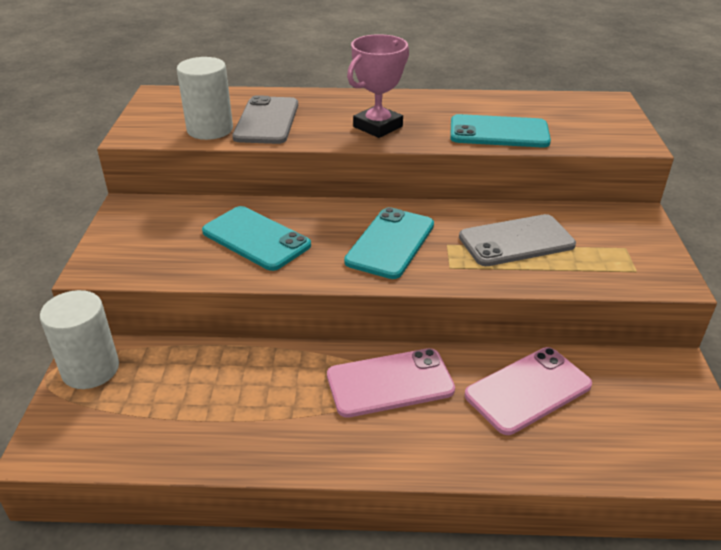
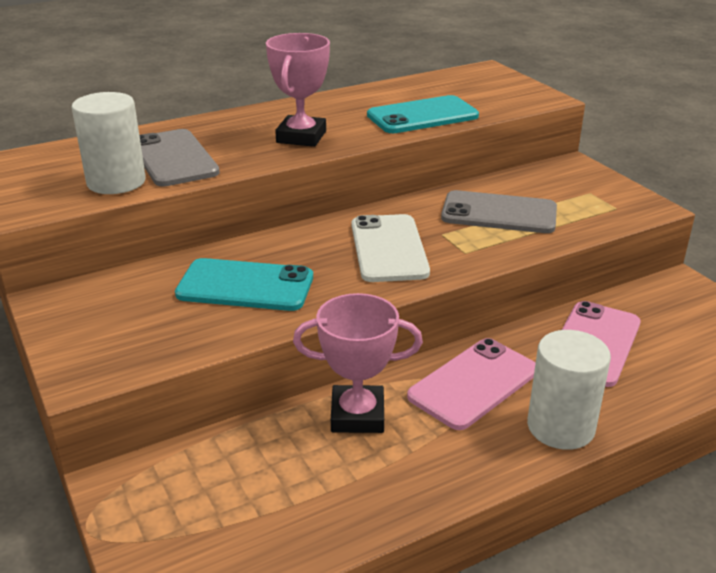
camera: 30 degrees left, 5 degrees down
(90, 369) = (138, 498): white cylinder -> white cylinder (560, 427)
(279, 371) = (357, 415): none -> pink trophy
(390, 243) = (388, 248): turquoise phone -> white phone
(516, 241) = (499, 213): grey phone -> grey phone turned 60 degrees clockwise

